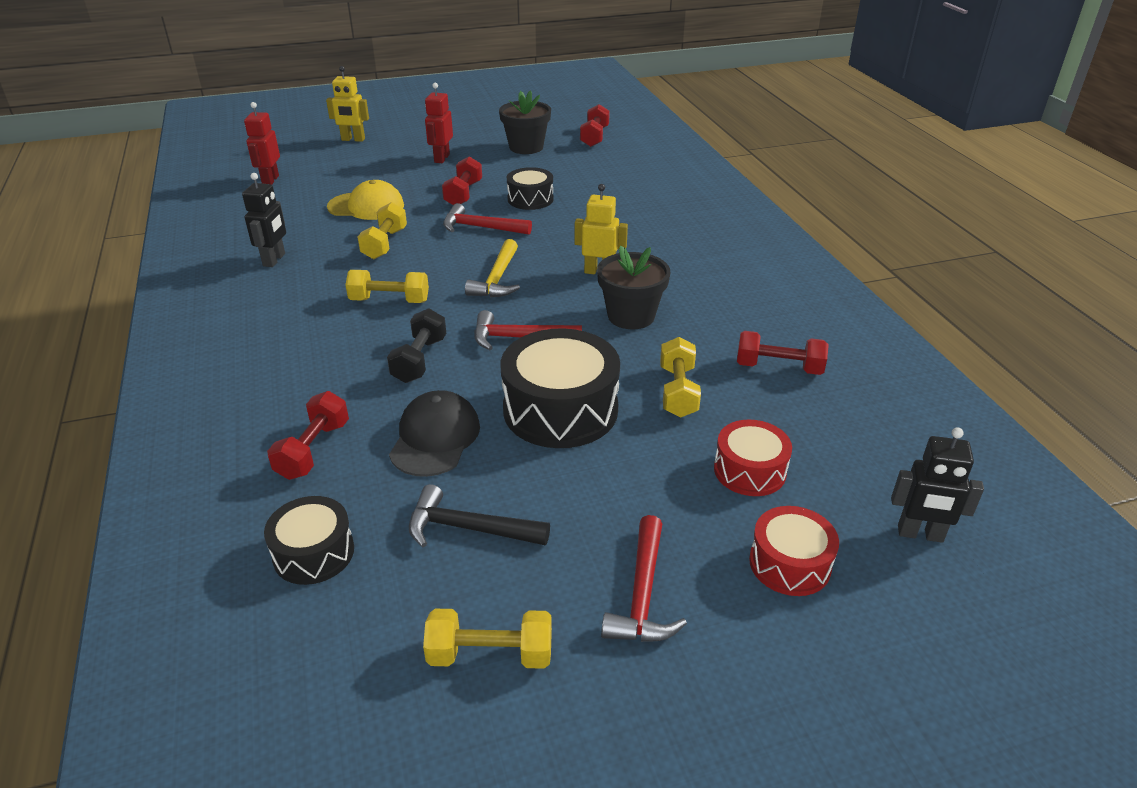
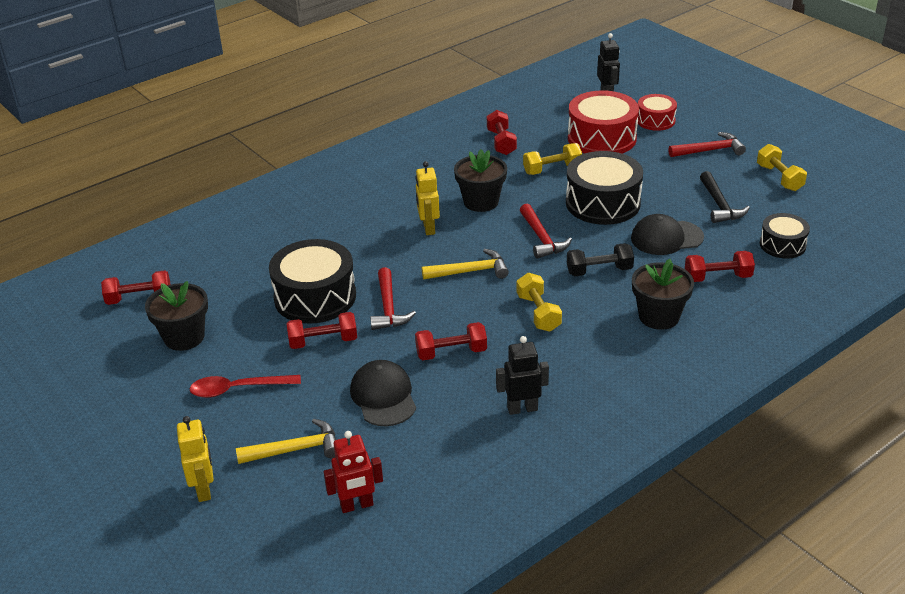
camera: 110 degrees left, 0 degrees up
(298, 375) = (659, 316): none -> black flower pot
(351, 169) = (296, 449): none -> yellow hammer
(366, 206) = (383, 396): yellow cap -> black cap
(385, 244) = (451, 352): yellow dumbbell -> red dumbbell
(441, 158) = (238, 389): red robot -> red spoon
(530, 199) = (315, 297): black drum -> black drum, size x1.74
(749, 470) = (601, 138): red drum -> red drum, size x1.74

